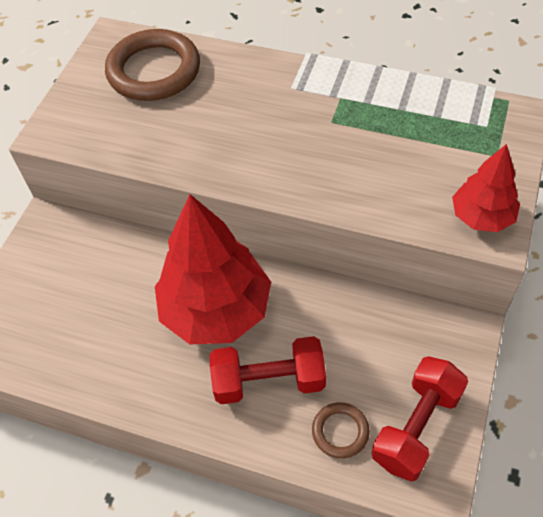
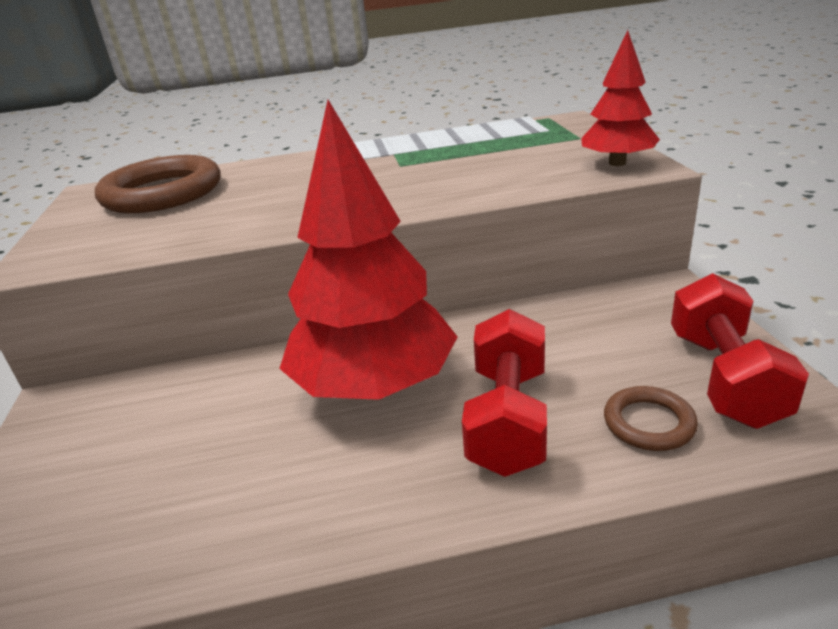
camera: 30 degrees left, 25 degrees down
(269, 381) = (508, 418): red dumbbell -> red dumbbell turned 45 degrees counterclockwise

